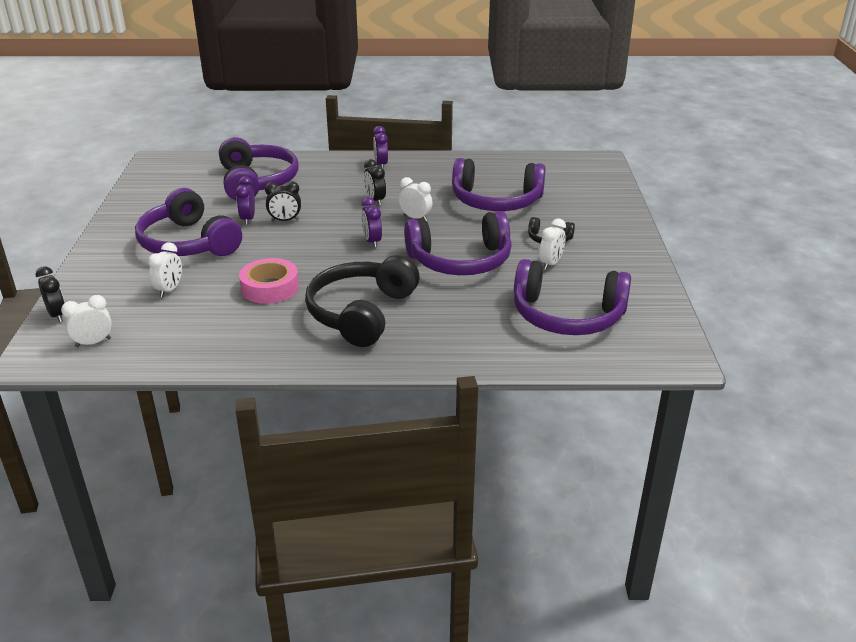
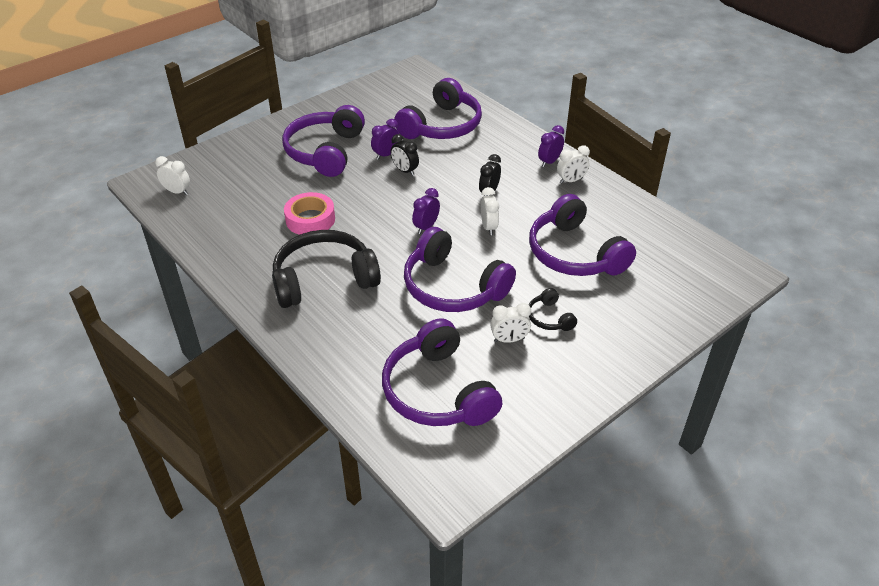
camera: 50 degrees right, 10 degrees up
(57, 315) = (192, 160): black clock -> none
(169, 290) = (262, 181): white clock -> white clock (571, 180)

